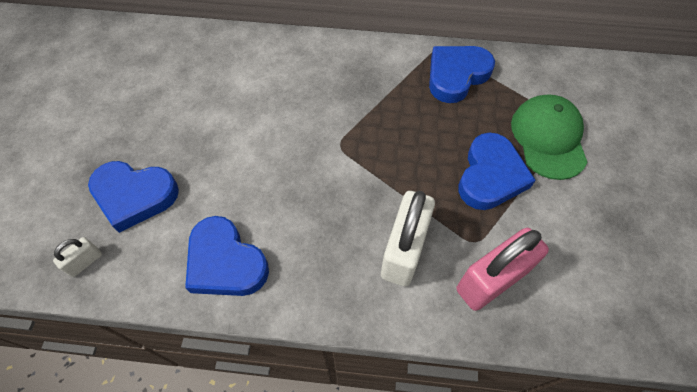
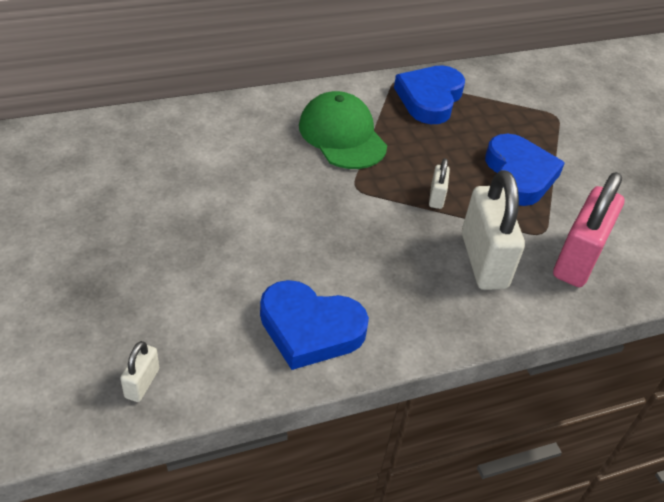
camera: 30 degrees left, 15 degrees down
(134, 196) = (156, 300): blue heart -> none
(401, 175) = (436, 197): none -> white padlock
(548, 138) = (548, 131): green cap -> green cap (342, 135)

